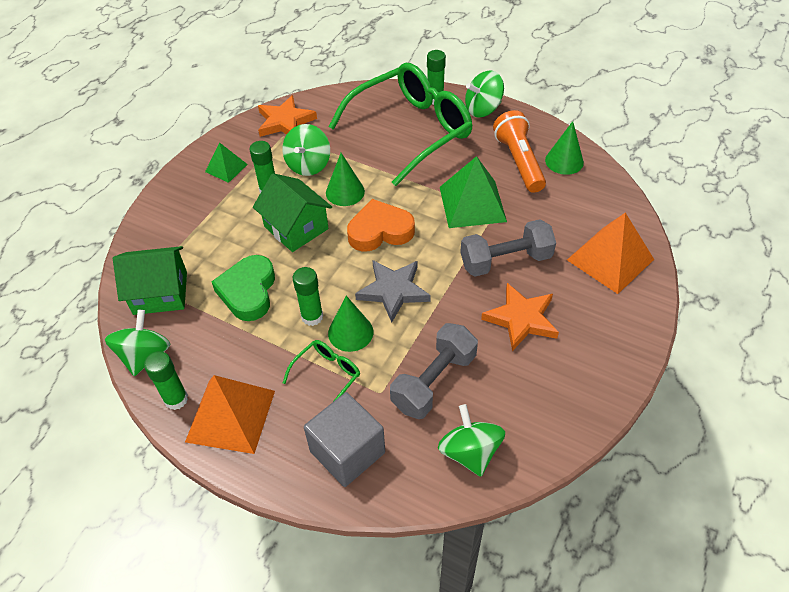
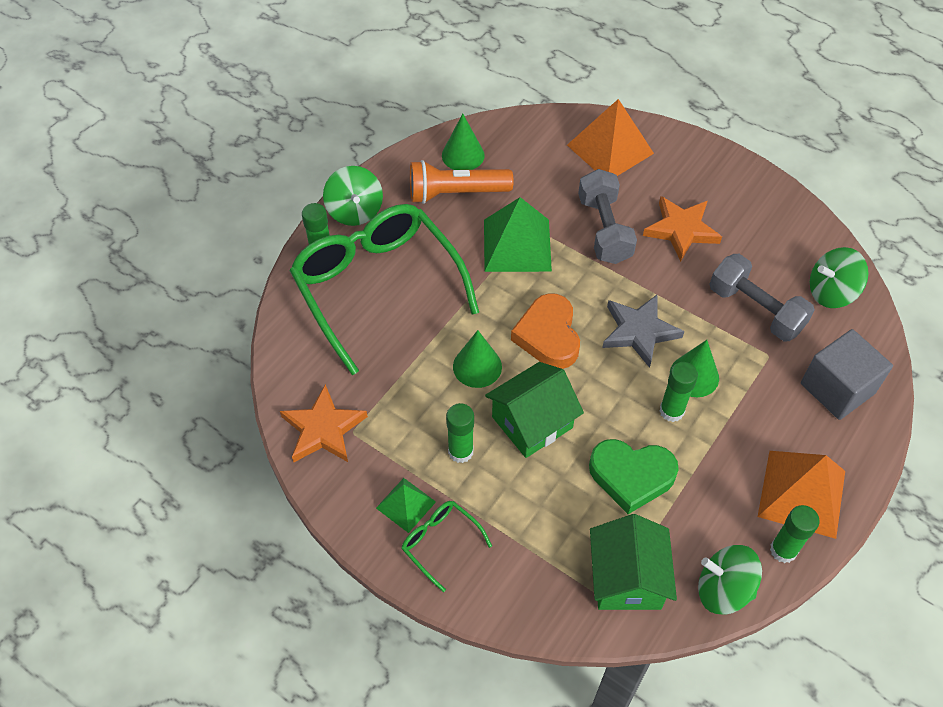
camera: 85 degrees left, 5 degrees up
(308, 165) = (419, 404): green spinning top -> none
(327, 376) = (750, 401): green glasses -> green glasses (440, 543)

